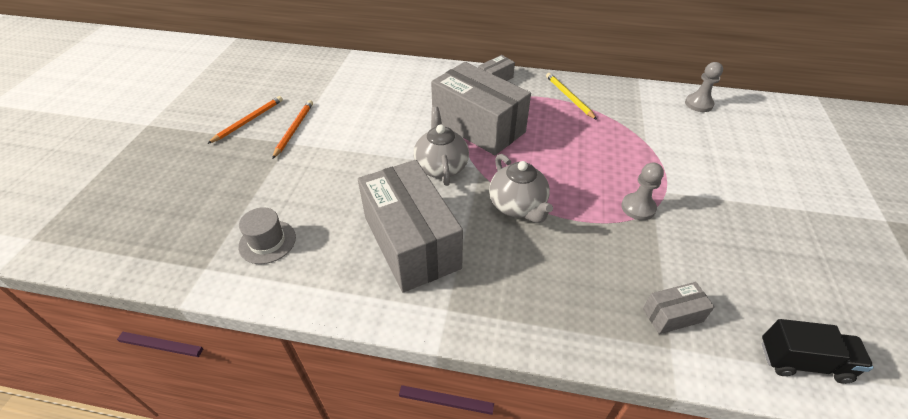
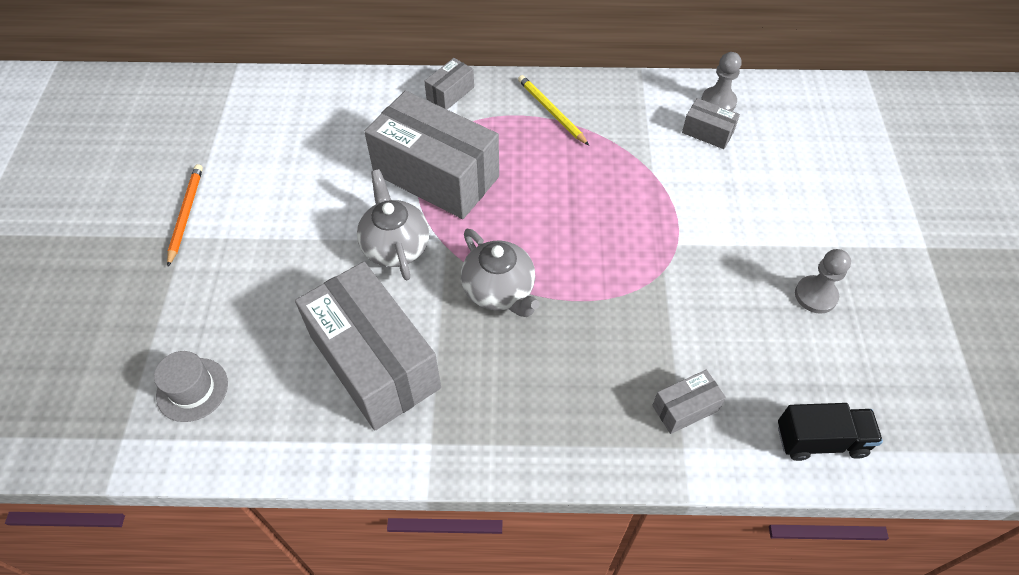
camera: 10 degrees left, 10 degrees up
(248, 121) = (117, 208): orange pencil -> none
(638, 208) = (644, 272): grey pawn -> grey pawn (815, 295)
(690, 122) = (707, 132): none -> grey box

